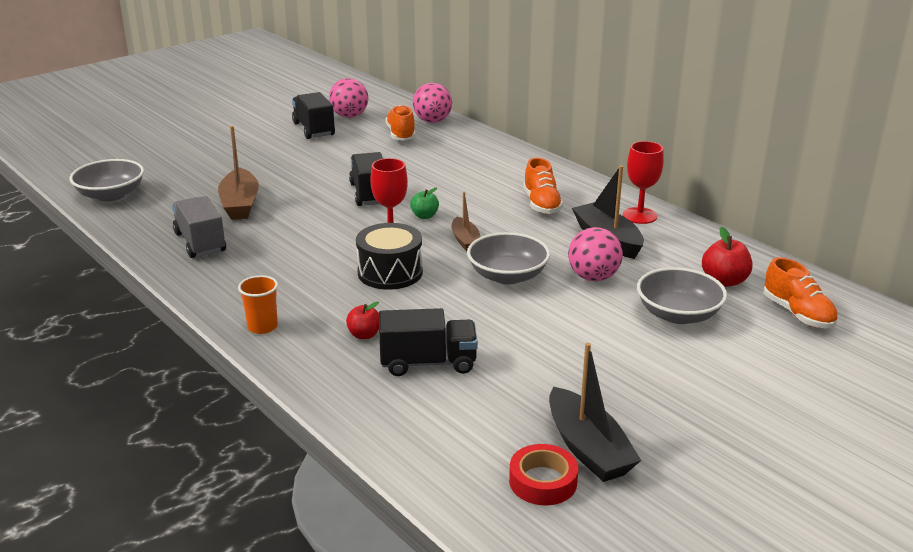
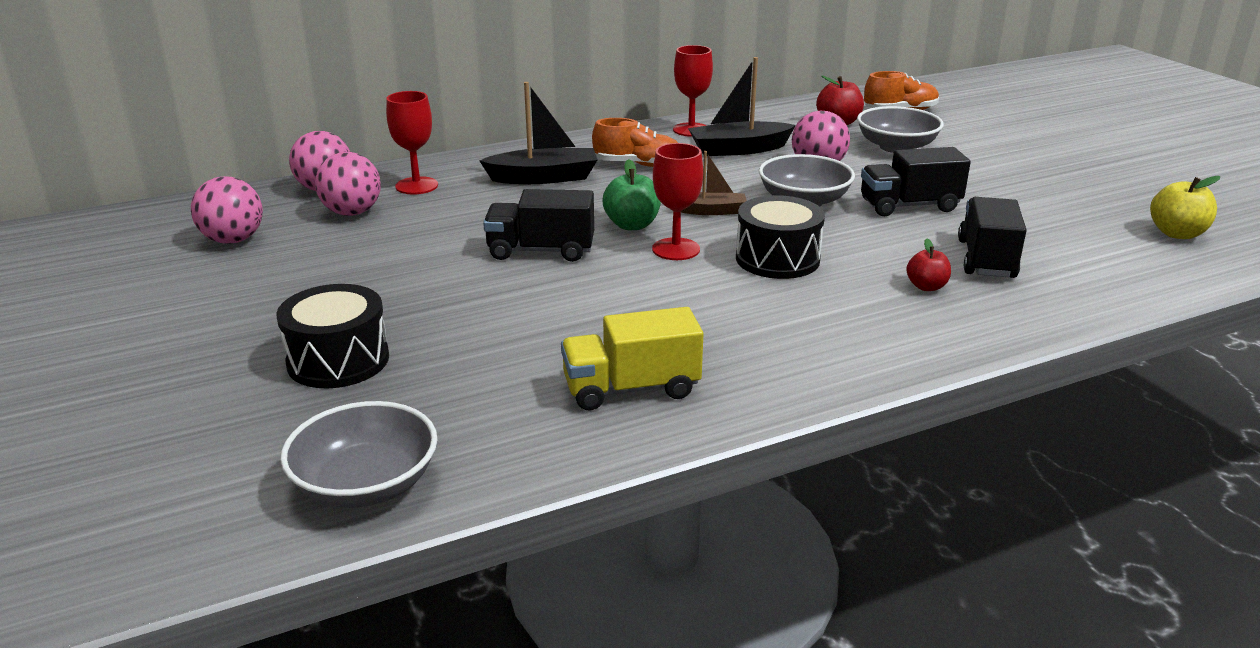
camera: 75 degrees left, 0 degrees up
(200, 242) = (631, 388): grey truck -> yellow truck
(220, 167) = (338, 360): none -> black drum
(240, 204) = (507, 348): brown boat -> none
(262, 327) = (903, 349): orange cup -> none
(314, 129) = (256, 271): black truck -> black truck (909, 206)
(401, 135) = (352, 213): orange shoe -> pink ball
(424, 216) = (632, 225): green apple -> green apple, size x1.52
(453, 143) = (416, 186): none -> red goblet
(543, 481) = (1177, 233): red tape -> yellow apple
(588, 448) = (1121, 210): black boat -> black boat (544, 178)

